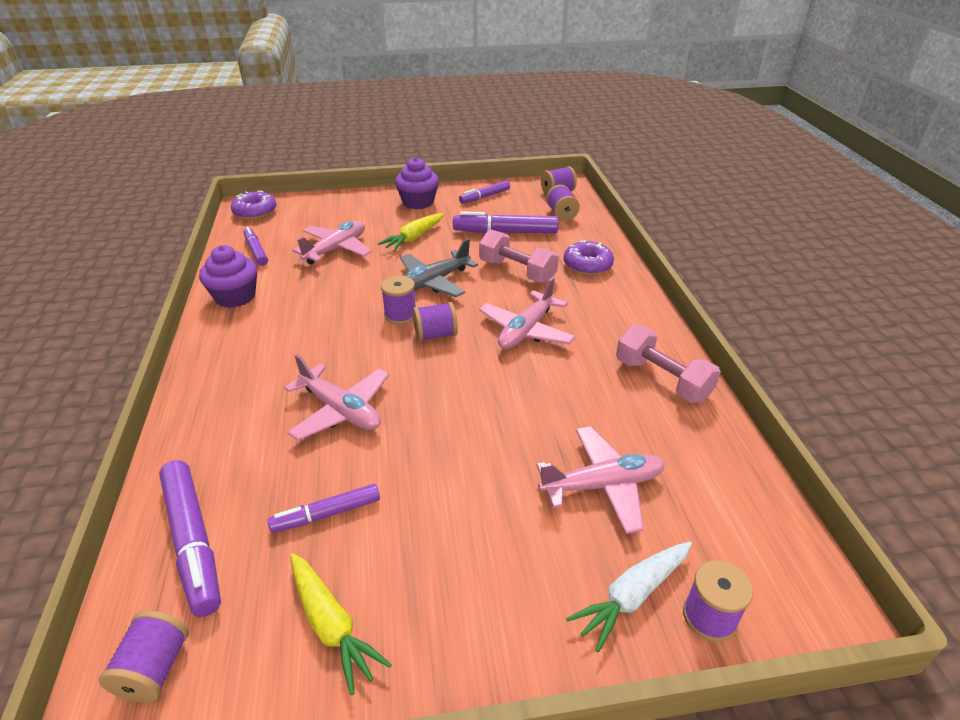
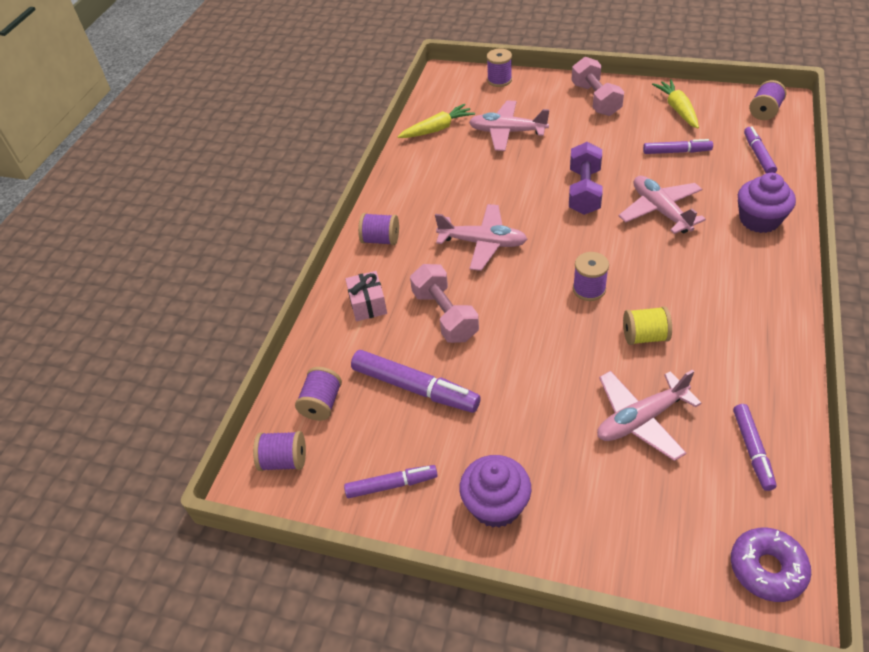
camera: 150 degrees left, 10 degrees up
(193, 542) = (758, 155): purple marker -> purple marker, size x0.62
(235, 297) = (767, 364): purple cupcake -> purple cupcake (759, 220)
(341, 293) = (645, 336): none -> yellow spool
(414, 238) = (534, 412): yellow carrot -> yellow carrot (437, 129)
(433, 282) = (540, 325): grey plane -> none
(435, 335) = (564, 258): purple spool -> purple spool (381, 240)
(443, 414) = (584, 191): none -> purple dumbbell
(526, 330) = (482, 243): pink plane -> pink plane turned 45 degrees clockwise
(587, 265) = (368, 304): purple donut -> pink gift
(632, 596) = (528, 92): white carrot -> none
(662, 380) = (414, 179): pink dumbbell -> pink dumbbell (595, 99)

